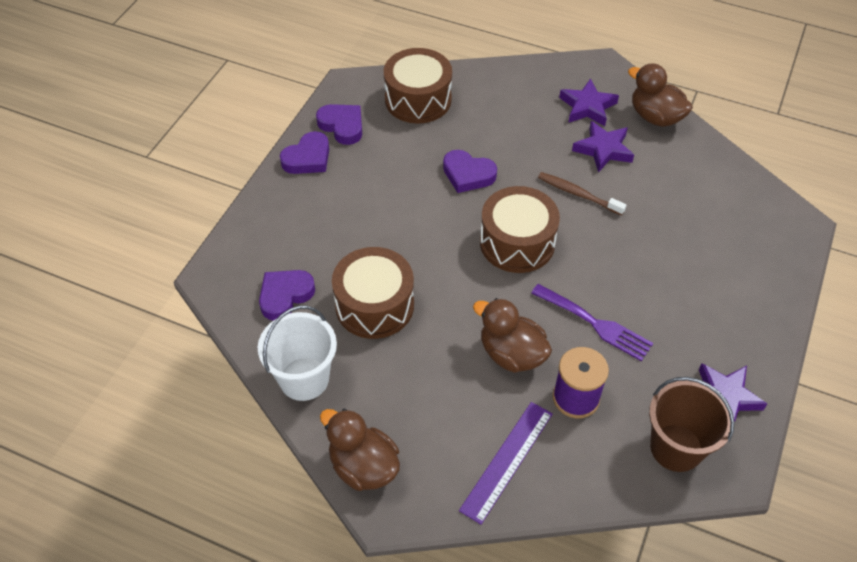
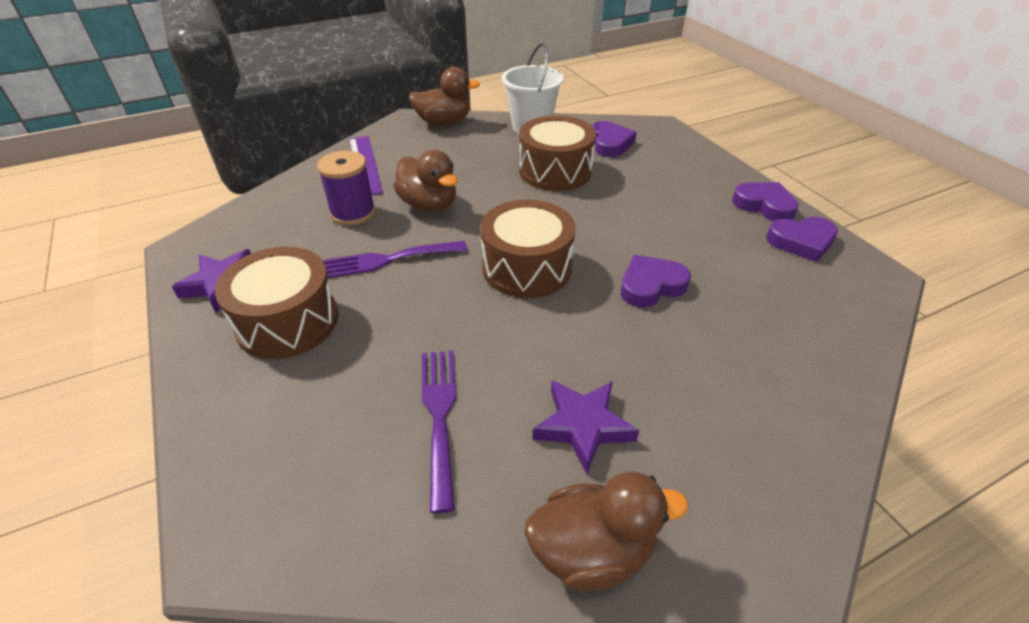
camera: 130 degrees right, 10 degrees down
(308, 158) = (764, 205): purple heart -> purple heart turned 135 degrees clockwise
(418, 99) = (816, 313): brown drum -> brown drum (287, 321)
(511, 354) = (429, 205): brown duck -> brown duck turned 60 degrees clockwise
(578, 194) = (537, 349): brown toothbrush -> none
(587, 107) = (683, 474): purple star -> none
(663, 203) = (439, 415): none -> purple fork
(676, 447) = (246, 233): brown bucket -> none

